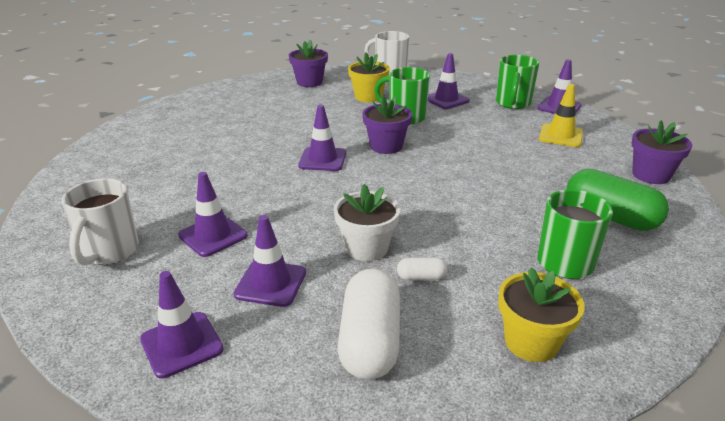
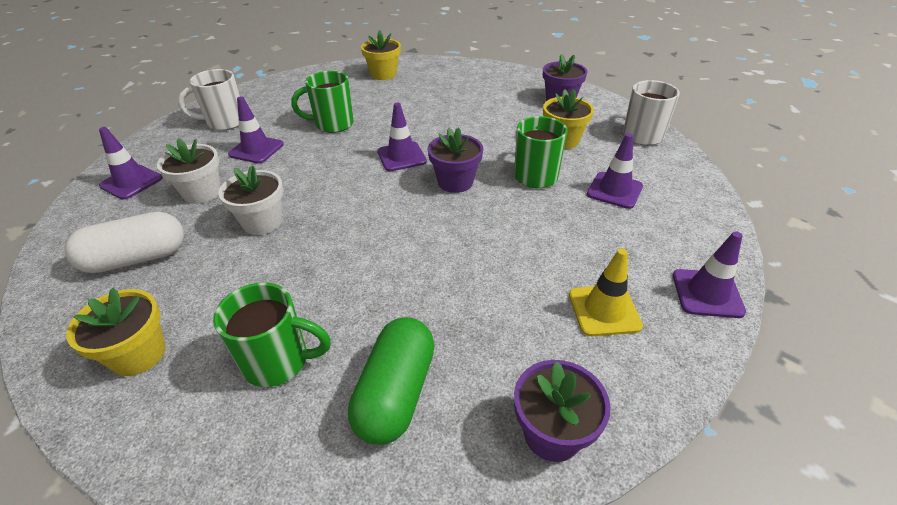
camera: 65 degrees right, 10 degrees up
(143, 136) = (383, 74): none -> yellow flower pot
(270, 283) = (202, 192): purple traffic cone -> white flower pot
(421, 277) = (225, 263): white capsule -> none
(513, 103) = (666, 246): green mug -> green mug (332, 124)

